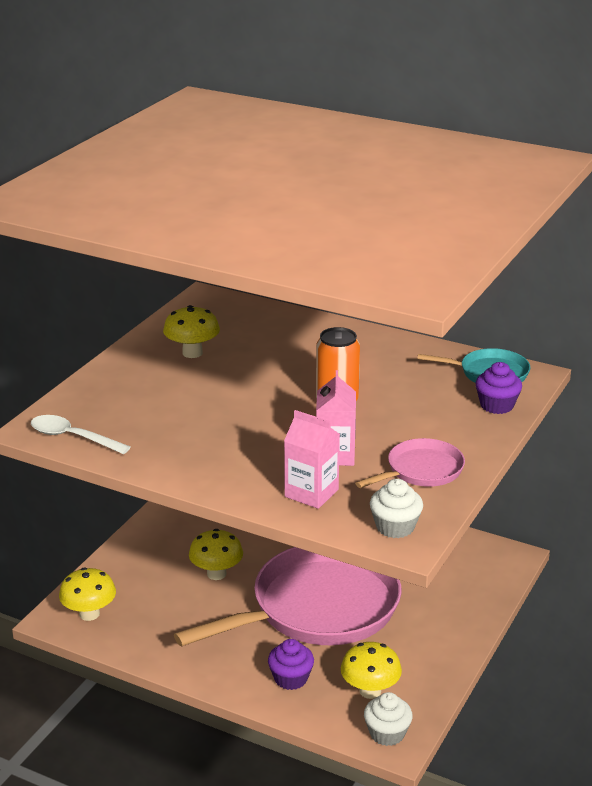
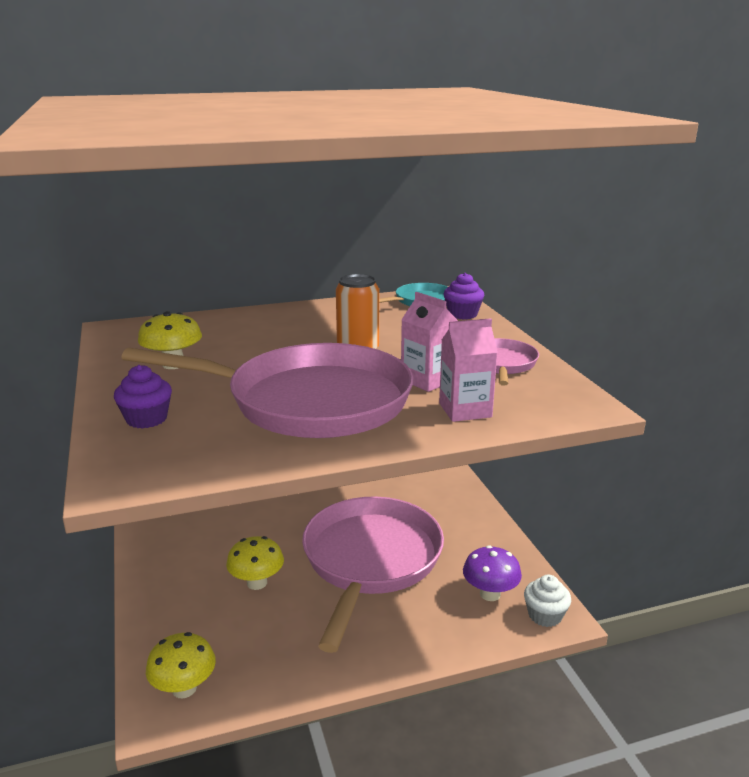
camera: 45 degrees left, 5 degrees down
(73, 437) = (172, 469): white spoon -> none
(224, 430) = (309, 401): none -> pink pan
(291, 678) = (427, 623): purple cupcake -> purple cupcake (146, 419)
(370, 691) = (490, 594): yellow mushroom -> purple mushroom
(395, 527) = (563, 402): white cupcake -> none

